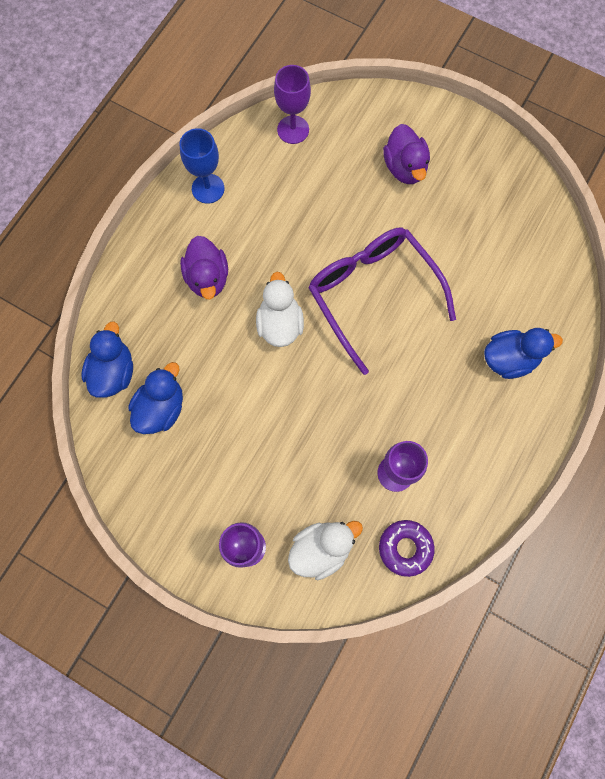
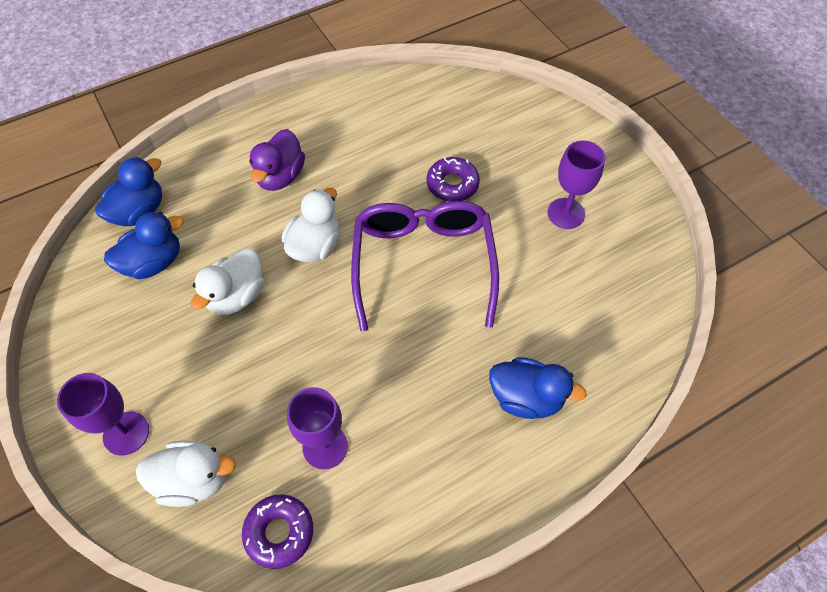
camera: 30 degrees right, 15 degrees down
(208, 188) = (336, 108): blue goblet -> none
(249, 398) = (236, 296): none -> white duck
(293, 130) = (446, 96): purple goblet -> purple goblet (566, 213)
(351, 212) = (452, 184): none -> purple donut
(405, 168) = (531, 171): purple duck -> none

